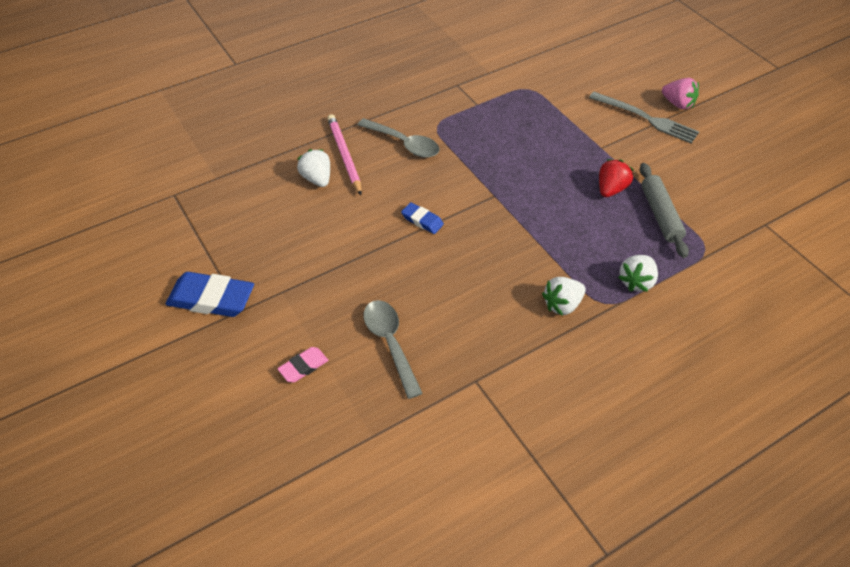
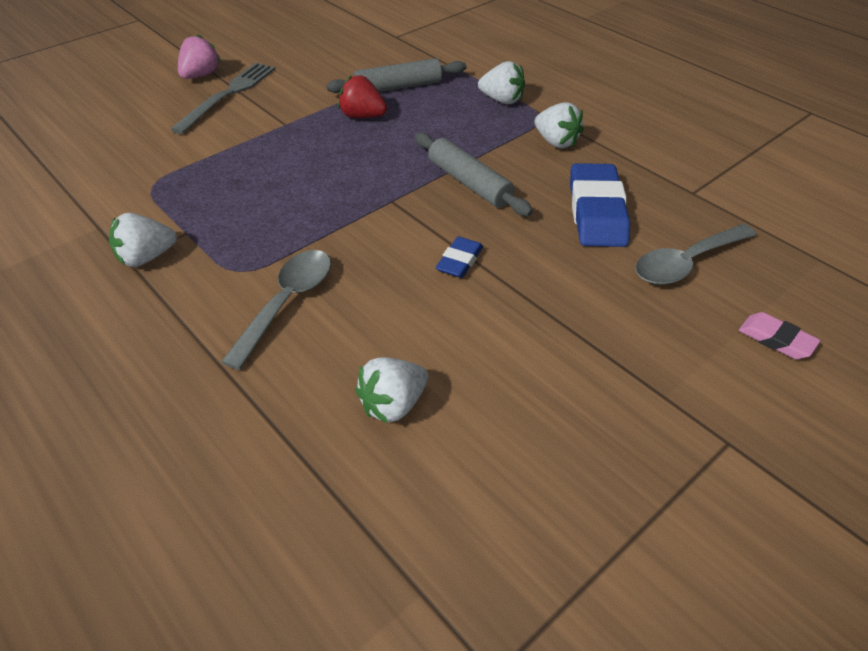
camera: 100 degrees left, 5 degrees down
(211, 299) = (731, 493): blue eraser -> blue eraser (596, 212)
(344, 155) = (324, 376): pink pencil -> none
(457, 91) = (146, 257): none -> white strawberry
(509, 239) = (469, 183): none -> grey rolling pin

